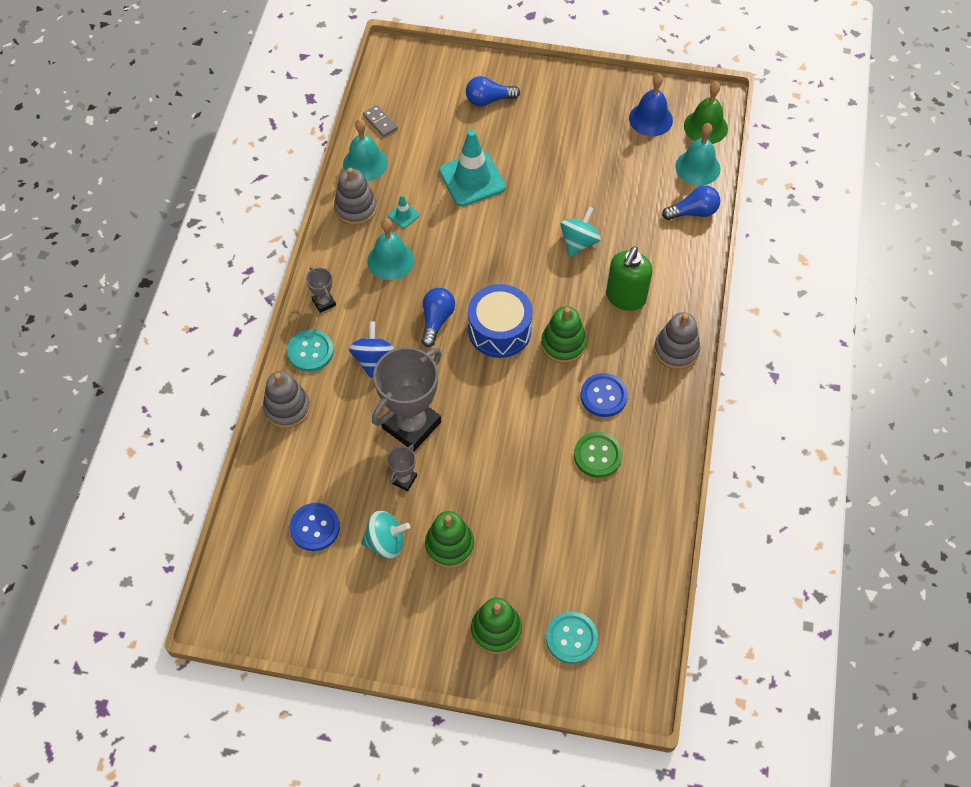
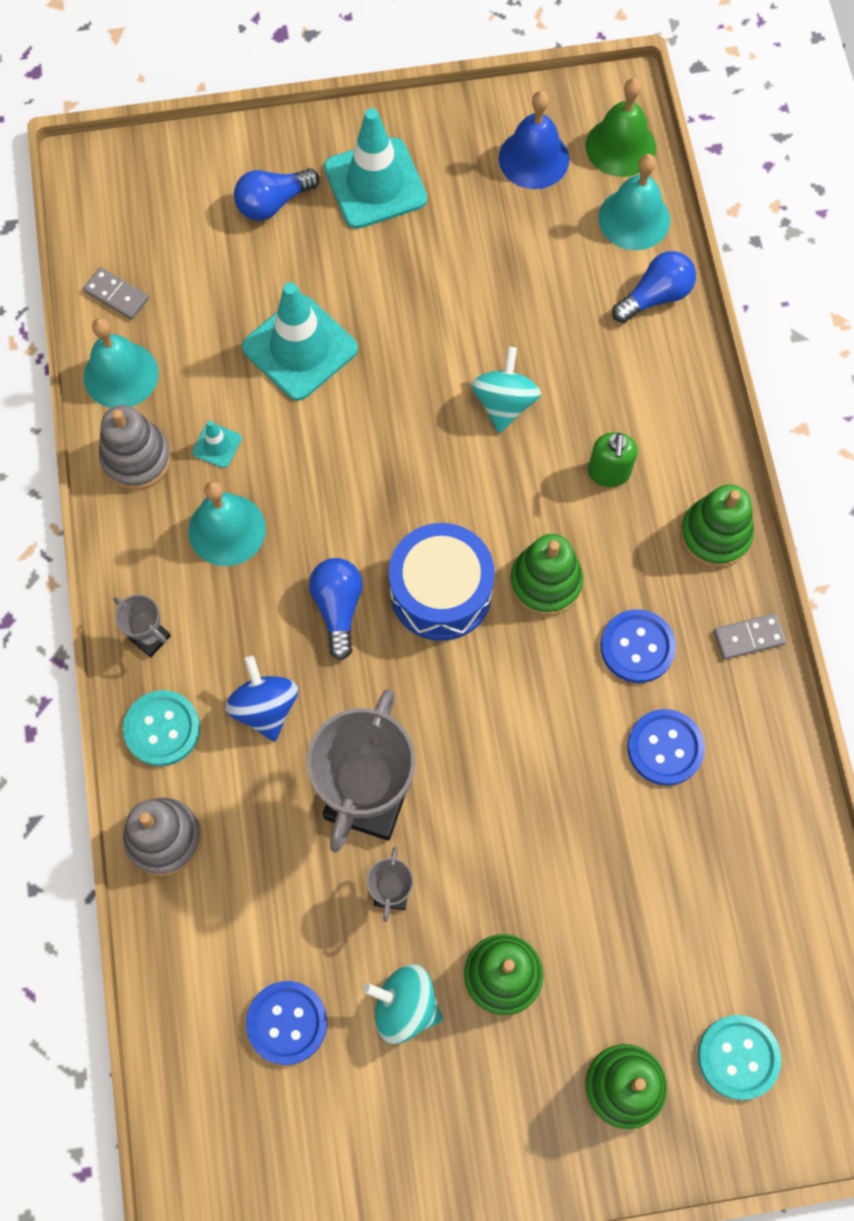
camera: 20 degrees left, 10 degrees up
(386, 542) = (405, 1006): turquoise spinning top -> turquoise spinning top turned 135 degrees counterclockwise
(552, 106) = (375, 184): none -> turquoise traffic cone
(597, 455) = (665, 748): green button -> blue button
(625, 298) = (608, 473): green soap dispenser -> green soap dispenser, size x0.65
(673, 412) = (748, 637): none -> grey domino
(676, 350) = (715, 535): grey stacking toy -> green stacking toy

